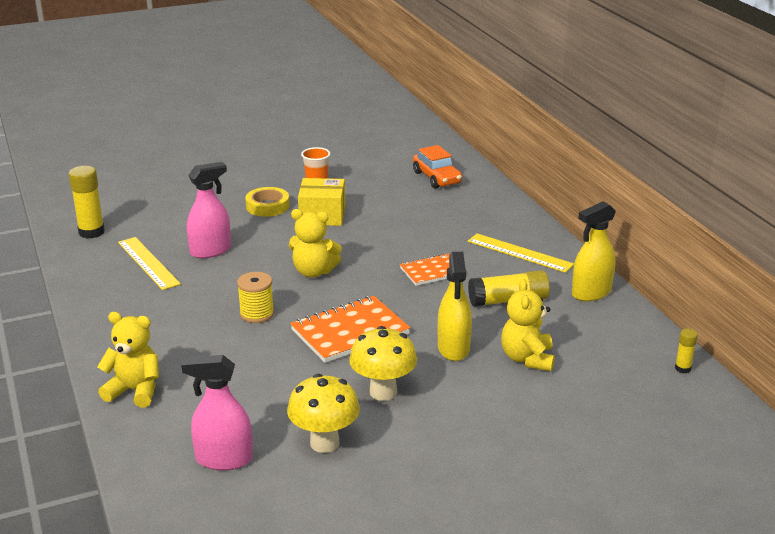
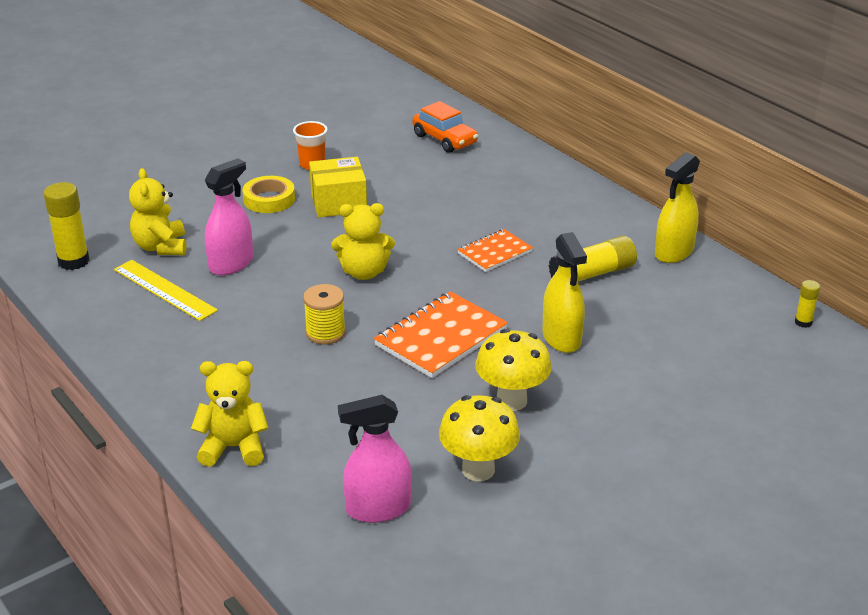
camera: 15 degrees left, 5 degrees up
(519, 253) = (578, 217): yellow ruler -> none
(527, 359) = (643, 337): yellow teddy bear -> yellow teddy bear (161, 247)

